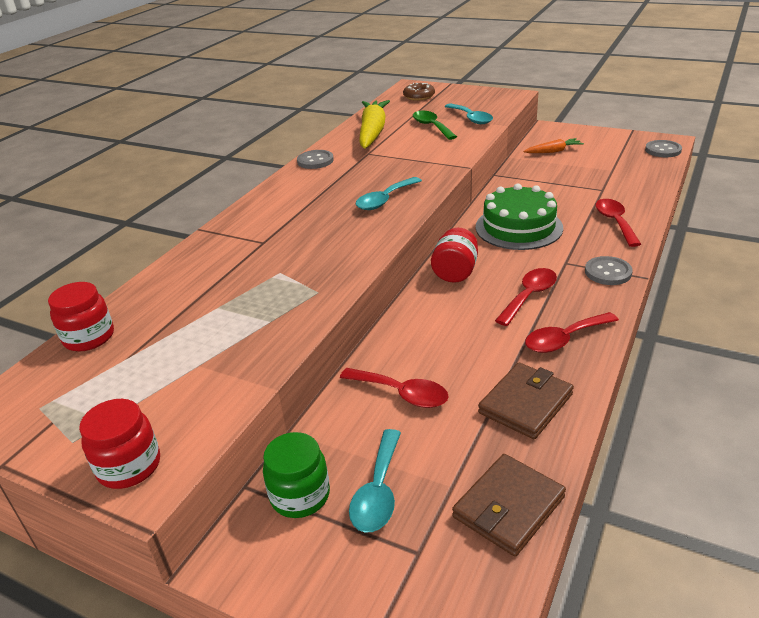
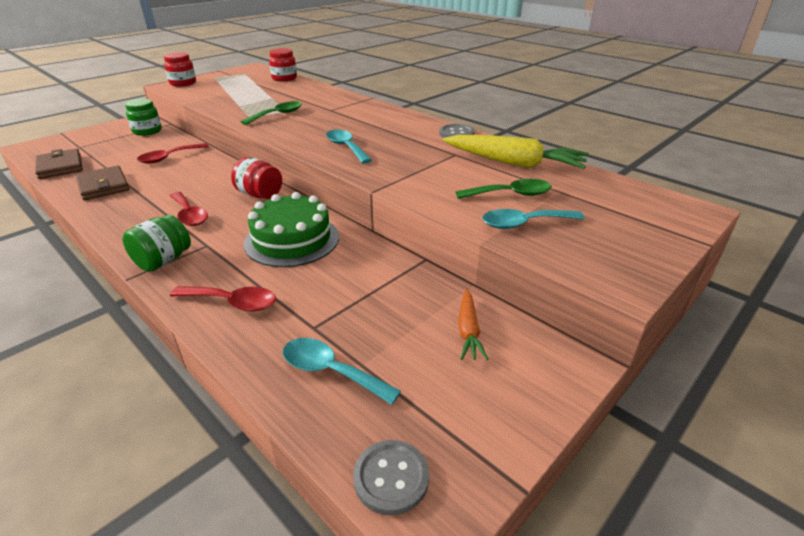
camera: 105 degrees right, 0 degrees up
(300, 272) = (277, 115): none -> green spoon
(378, 491) = (121, 144): turquoise spoon -> turquoise spoon (331, 371)
(419, 96) = (639, 207): brown donut -> none
(564, 339) = (127, 213): red spoon -> none
(608, 272) = (163, 261): grey button -> green jar

